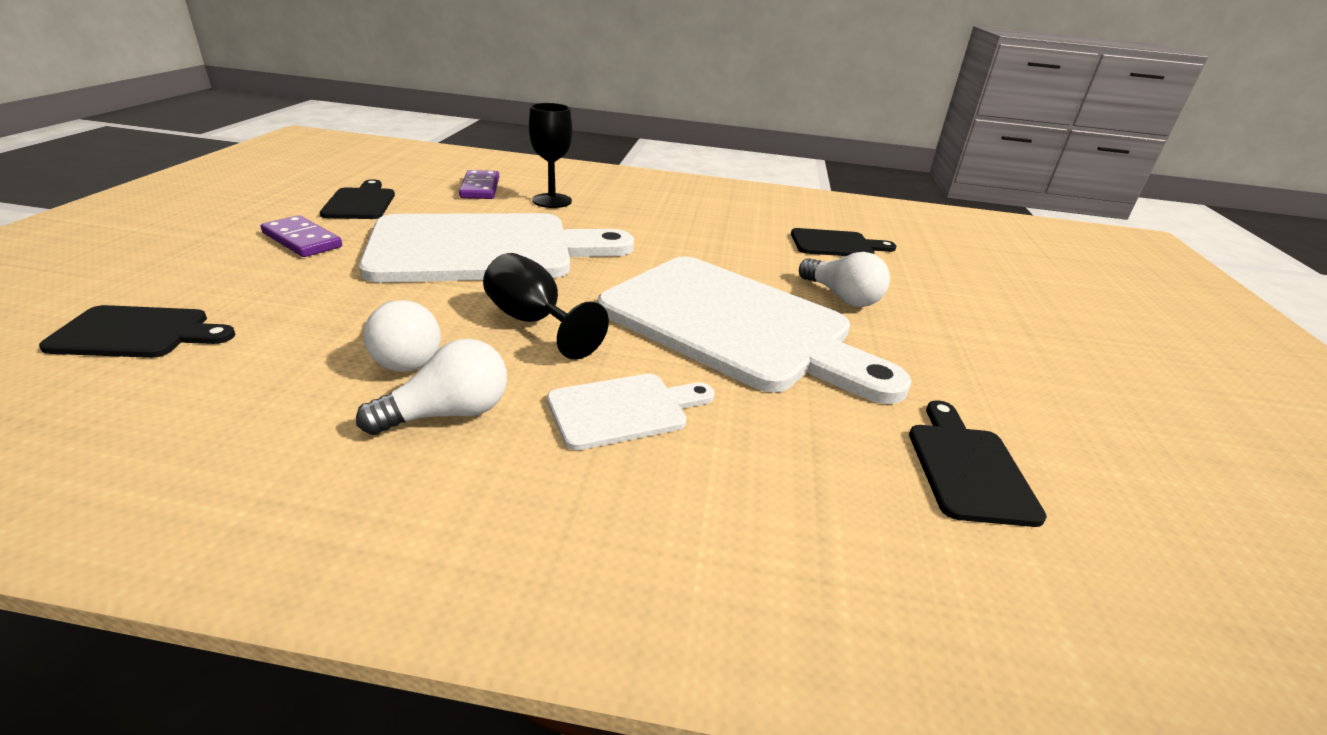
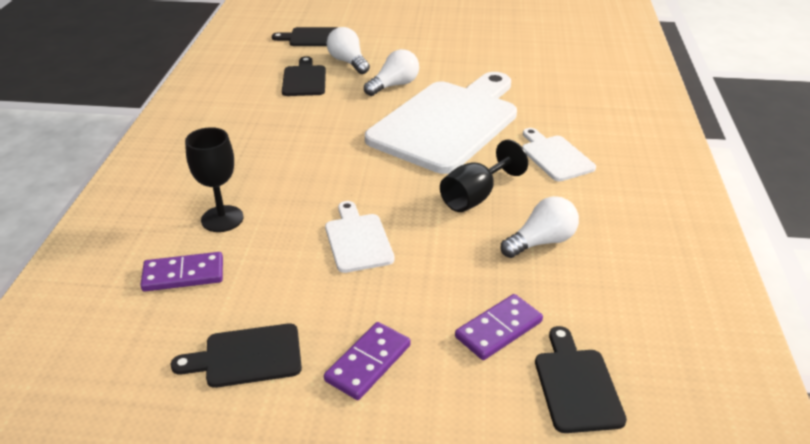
camera: 90 degrees left, 5 degrees up
(275, 302) = (498, 329): none -> purple domino
(448, 413) = (589, 211): white light bulb -> white light bulb (348, 62)
(485, 249) = (357, 240): white cutting board -> white cutting board, size x0.45
(967, 467) = (550, 73): black cutting board -> black cutting board (313, 38)

